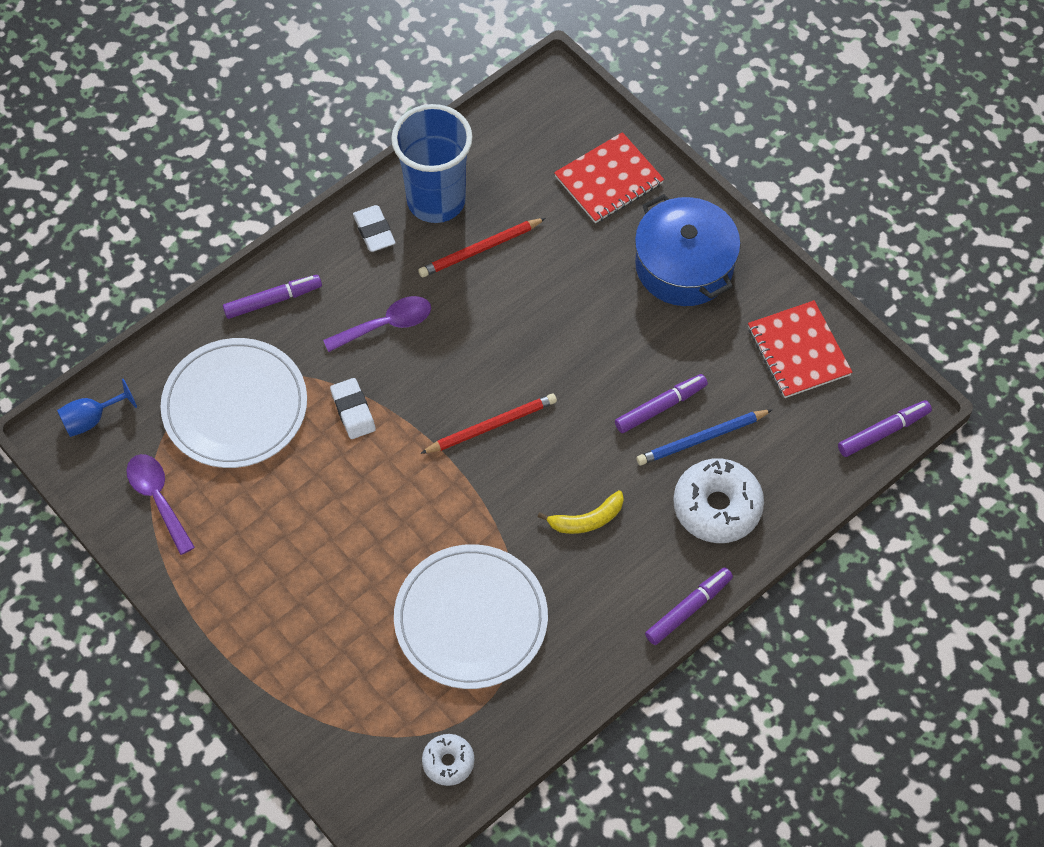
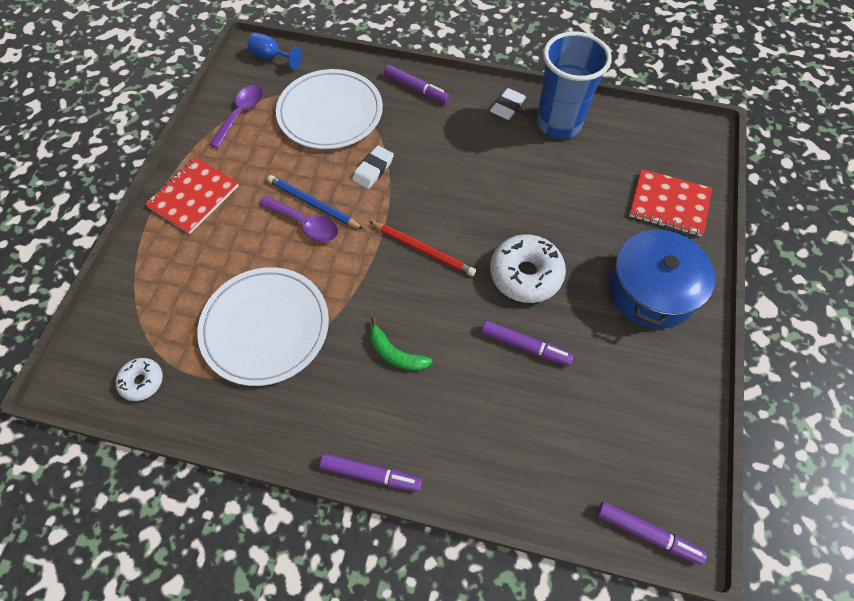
camera: 55 degrees right, 0 degrees up
(386, 325) = (448, 150): purple spoon -> purple spoon (305, 224)
(480, 250) = (547, 166): red pencil -> none
(587, 519) = (395, 353): yellow banana -> green banana
(702, 439) = (523, 392): blue pencil -> blue pencil (313, 204)
(717, 507) = (474, 440): white donut -> white donut (525, 274)
(798, 351) = (657, 415): red notebook -> red notebook (193, 196)

